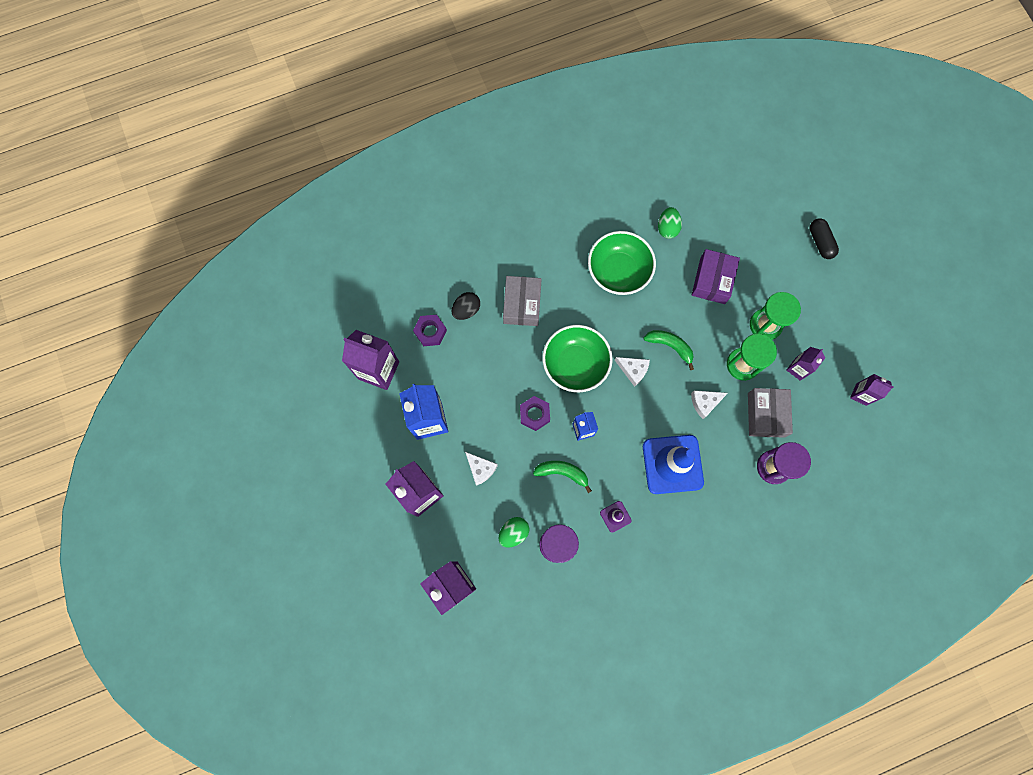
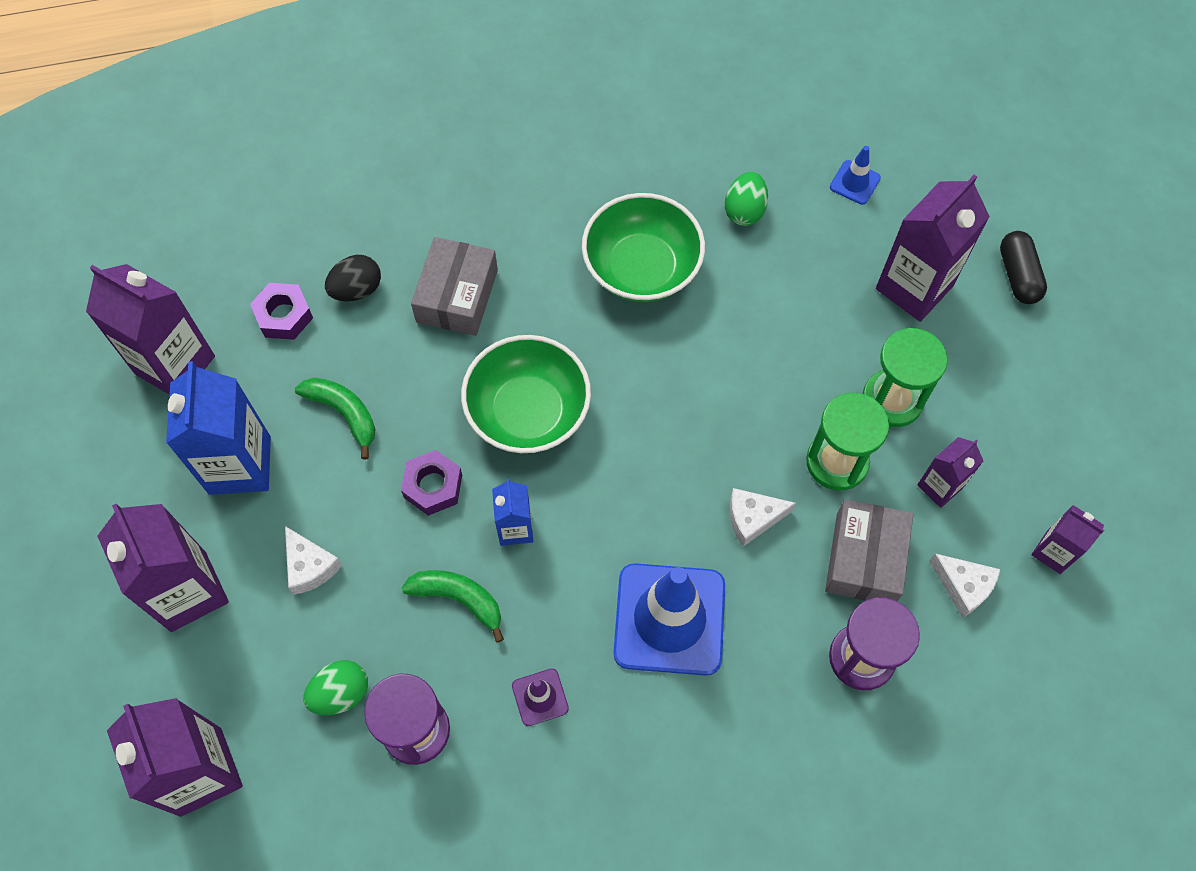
camera: 10 degrees right, 10 degrees down
(633, 370) = (631, 439): white cheese -> white cheese (963, 586)
(670, 346) = (708, 408): green banana -> green banana (344, 413)
(712, 280) = (808, 309): purple box -> none
(724, 201) = (855, 182): none -> blue traffic cone
(766, 258) = (914, 287): none -> purple carton

